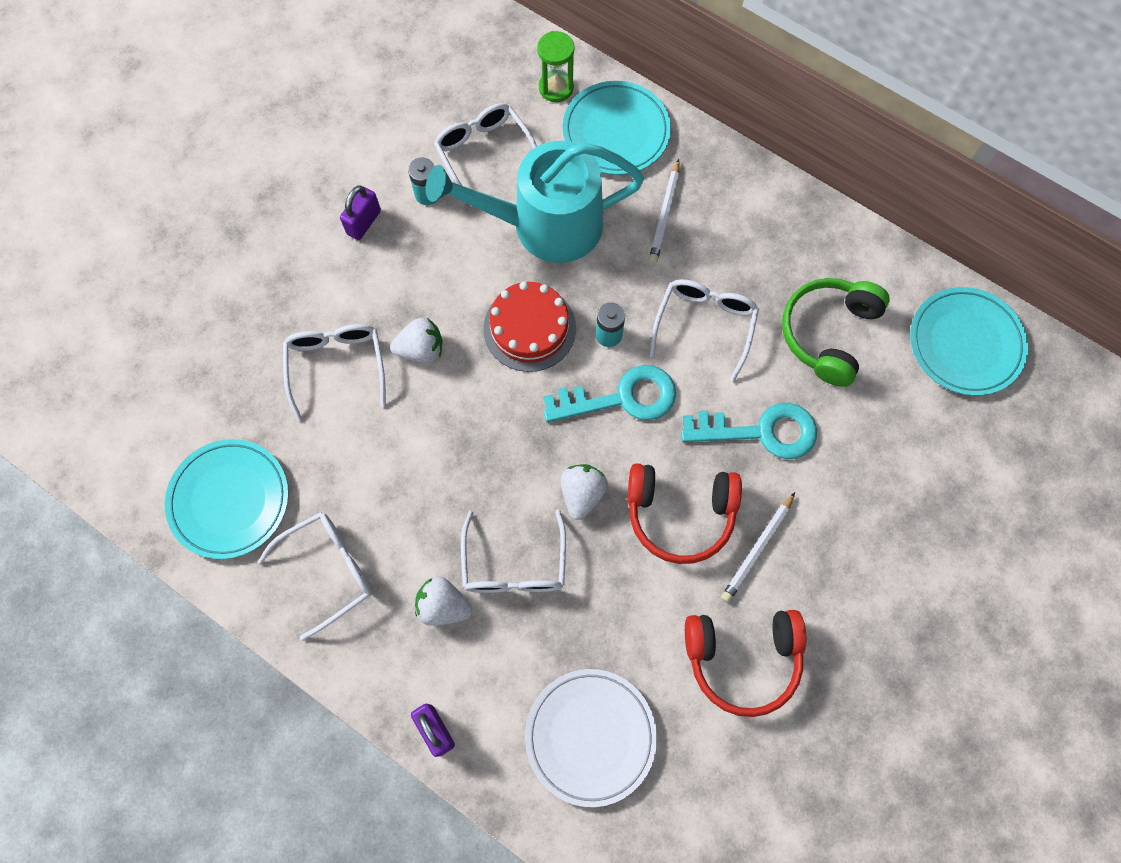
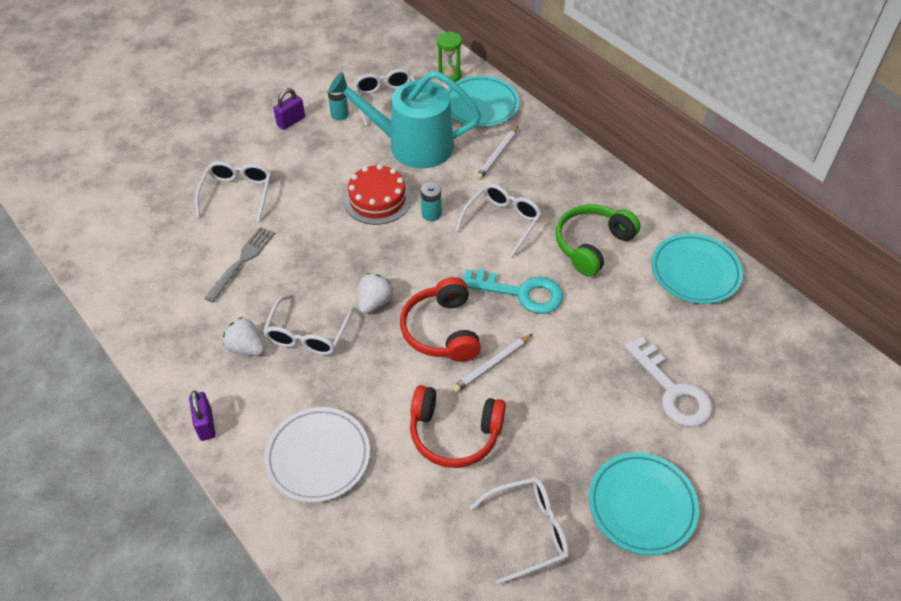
camera: 15 degrees right, 20 degrees down
(229, 500) = (130, 253): turquoise plate -> turquoise plate (642, 505)
(329, 570) = (176, 308): white glasses -> white glasses (529, 531)
(386, 474) = (242, 261): none -> grey fork
(421, 349) = (298, 196): white strawberry -> none
(621, 398) = (426, 252): turquoise key -> none
(680, 514) = (441, 330): red headphones -> red headphones turned 60 degrees clockwise
(980, 528) = (672, 390): none -> white key

